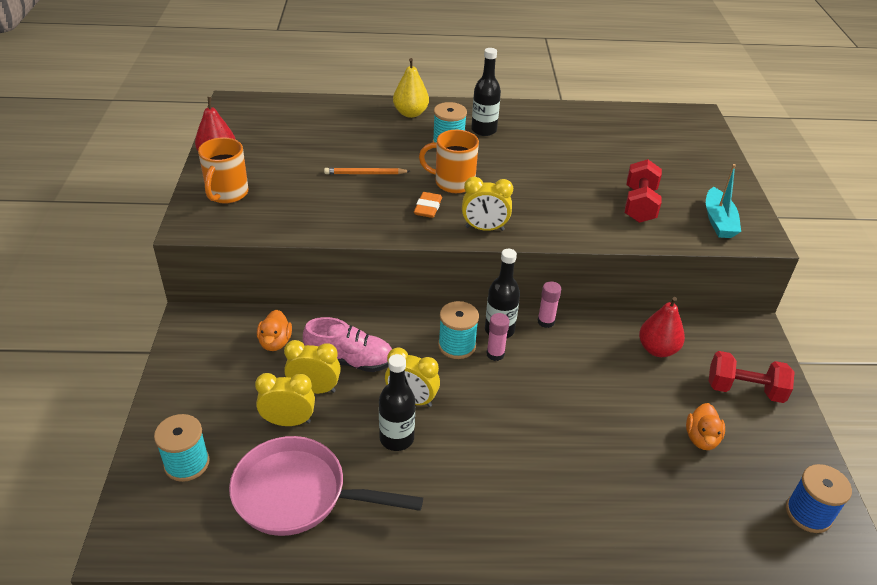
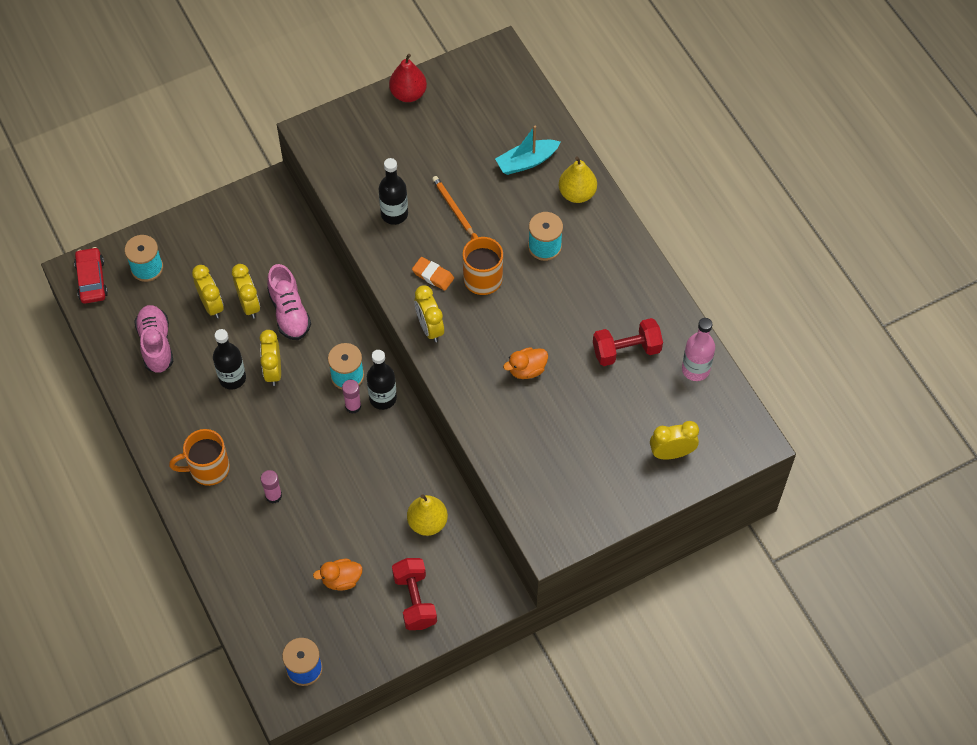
camera: 65 degrees right, 20 degrees up
(151, 528) = (92, 280): none -> red car
(227, 194) = (363, 130): orange mug -> orange mug (208, 469)
(275, 342) = (280, 254): orange duck -> orange duck (527, 370)
(298, 494) = (156, 344): pink pan -> pink shoe
(428, 208) = (433, 275): orange eraser -> orange eraser turned 45 degrees clockwise
(484, 130) = (587, 265): black bottle -> black bottle (394, 214)
(546, 321) = (413, 428): pink glue stick -> pink glue stick (273, 496)
(618, 117) = (695, 369): none -> pink bottle
(639, 205) = (540, 433): red dumbbell -> red dumbbell (626, 350)
(657, 349) = (427, 522): red pear -> yellow pear
(692, 151) = (671, 453): none -> yellow clock
(718, 221) = (555, 504): turquoise boat -> turquoise boat (527, 162)

